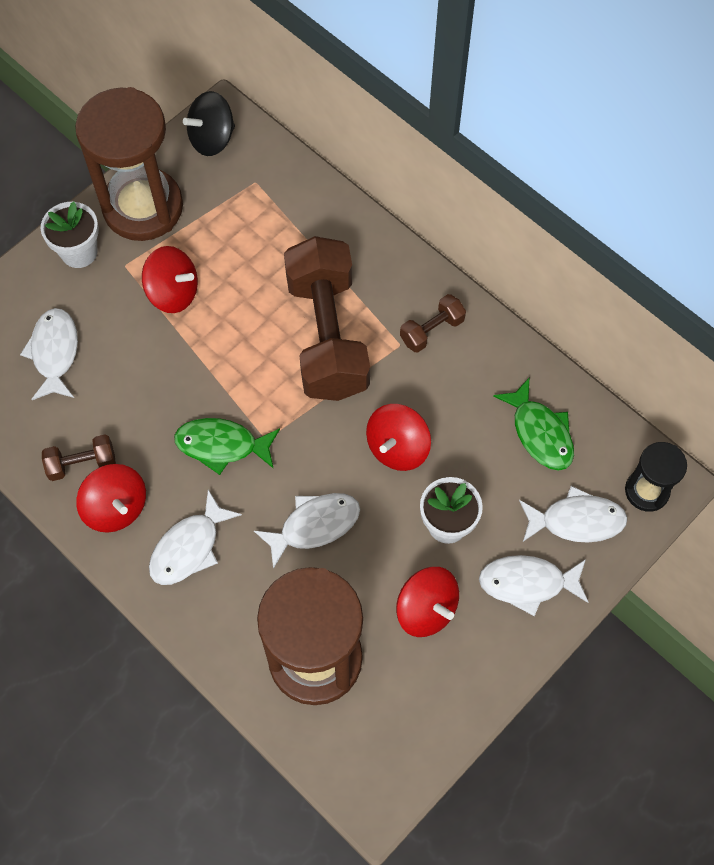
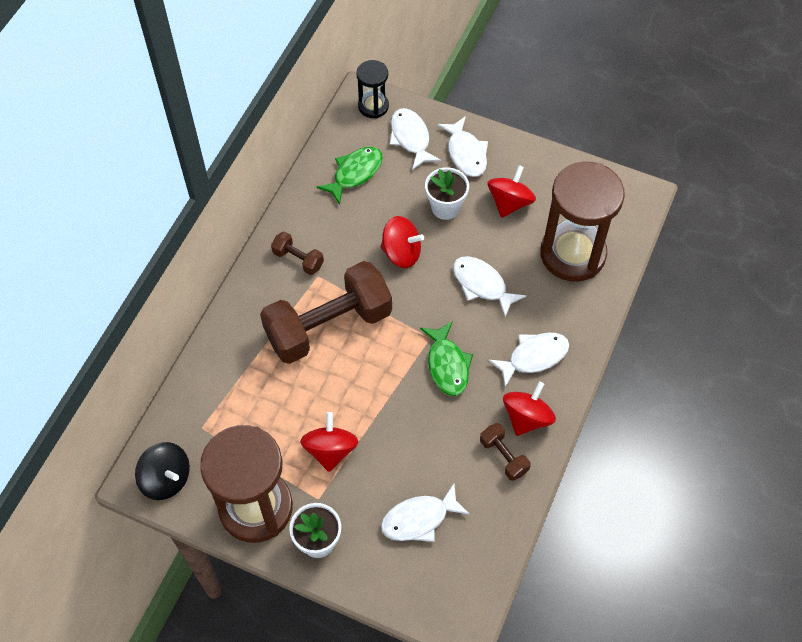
camera: 110 degrees left, 5 degrees down
(189, 547) = (533, 357): white fish -> white fish turned 45 degrees counterclockwise

